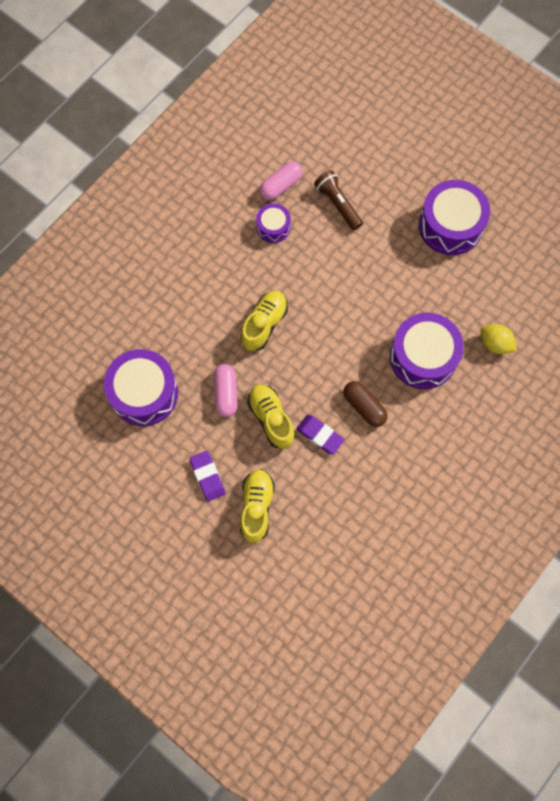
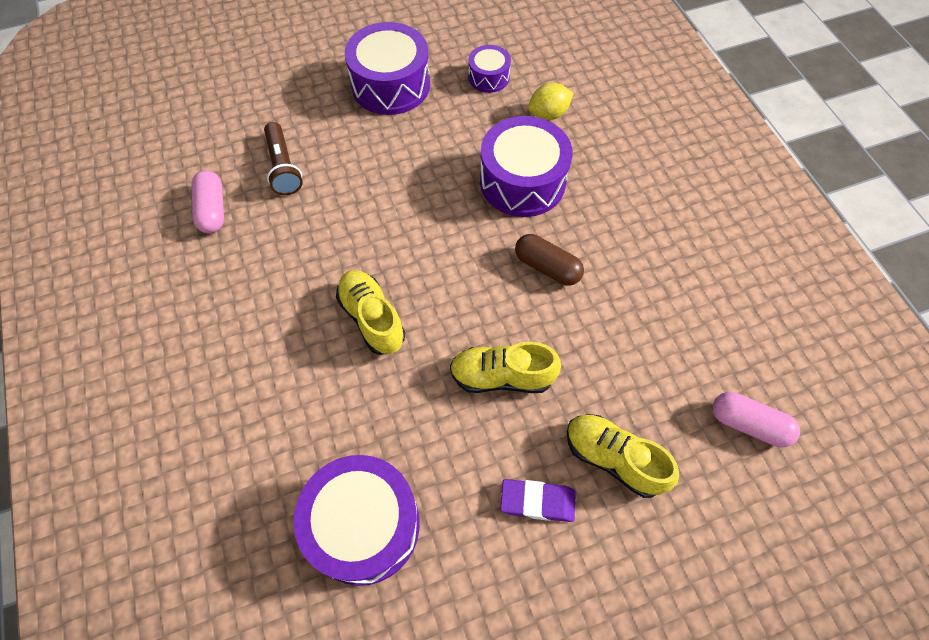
camera: 60 degrees left, 10 degrees down
(226, 393) = (433, 414): pink capsule -> pink capsule (748, 424)
(273, 227) = (257, 244): purple drum -> purple drum (488, 77)
(320, 435) = (556, 332): purple eraser -> none
(338, 204) = (283, 167): brown flashlight -> brown flashlight turned 105 degrees counterclockwise
(364, 407) = (547, 267): brown capsule -> brown capsule turned 45 degrees clockwise

